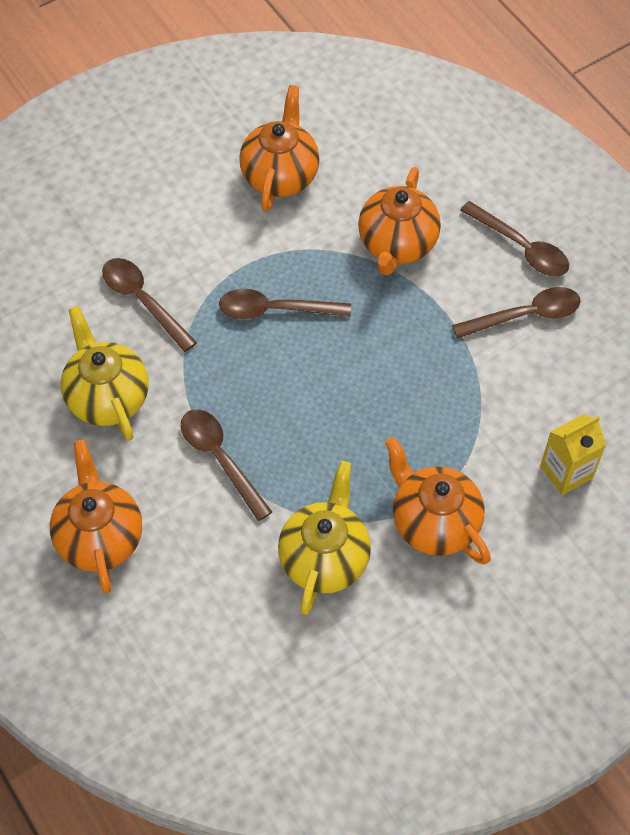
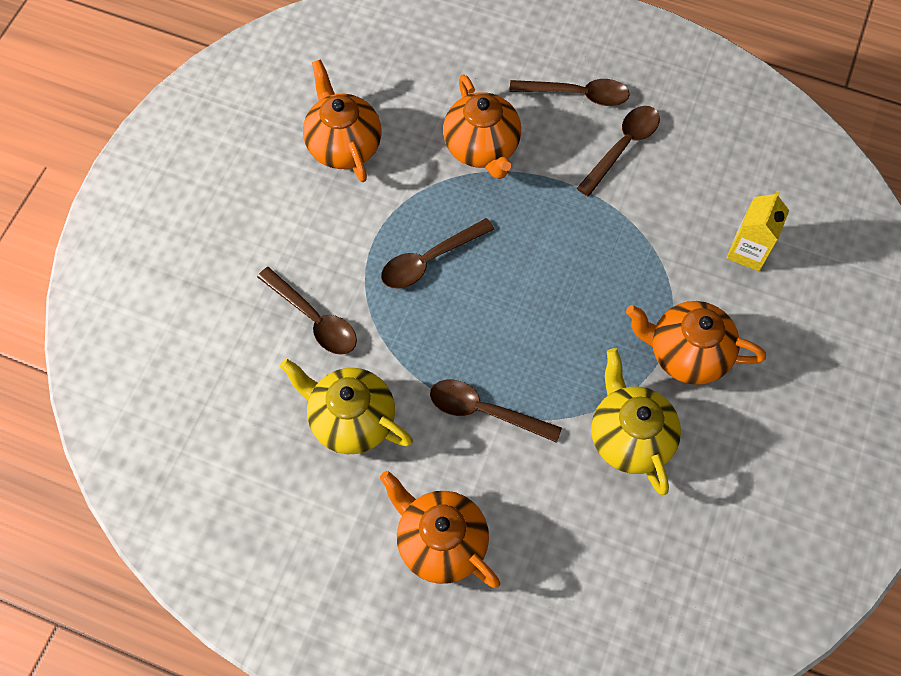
camera: 35 degrees left, 5 degrees up
(142, 300) = (314, 319): brown spoon -> brown spoon turned 150 degrees counterclockwise

